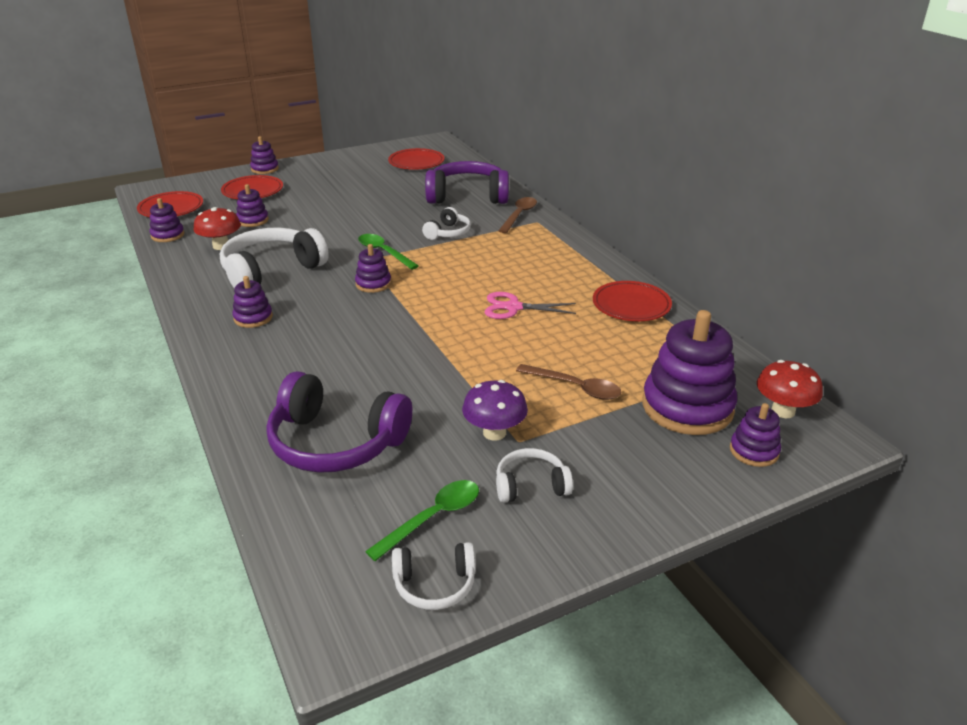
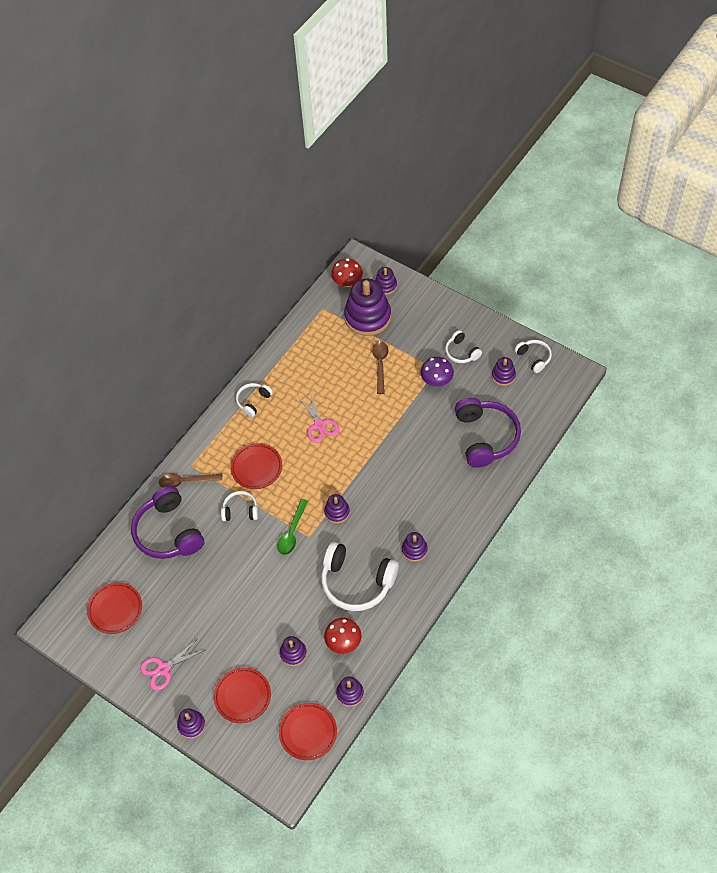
camera: 115 degrees left, 25 degrees up
(331, 169) = (163, 669): none -> pink scissors
(433, 518) = (503, 376): green spoon -> purple stacking toy
(595, 274) = (253, 401): none -> white headphones
(631, 305) = (282, 370): red plate -> red plate (256, 468)

